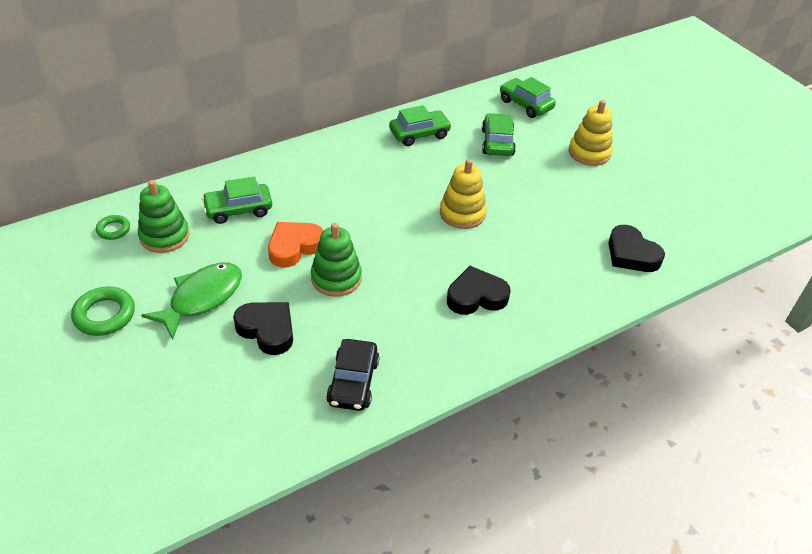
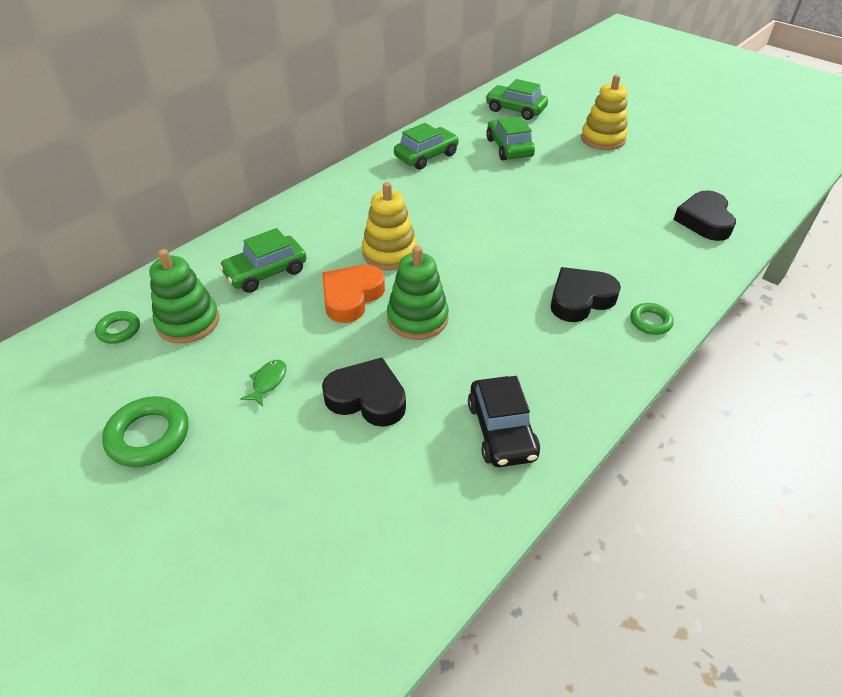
camera: 15 degrees left, 0 degrees up
(202, 298) = (268, 382): green fish -> green fish, size x0.43
(462, 213) = (515, 220): yellow stacking toy -> yellow stacking toy (390, 253)
(523, 330) = (650, 321): none -> green ring
(631, 254) = (704, 220): black heart -> black heart turned 60 degrees clockwise

